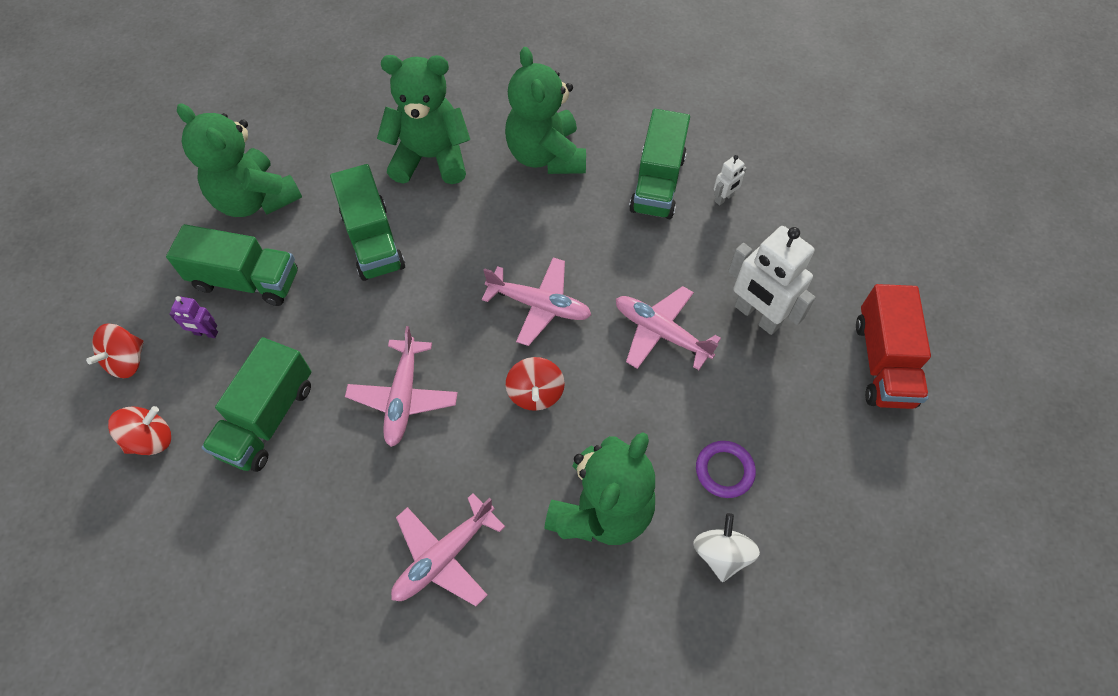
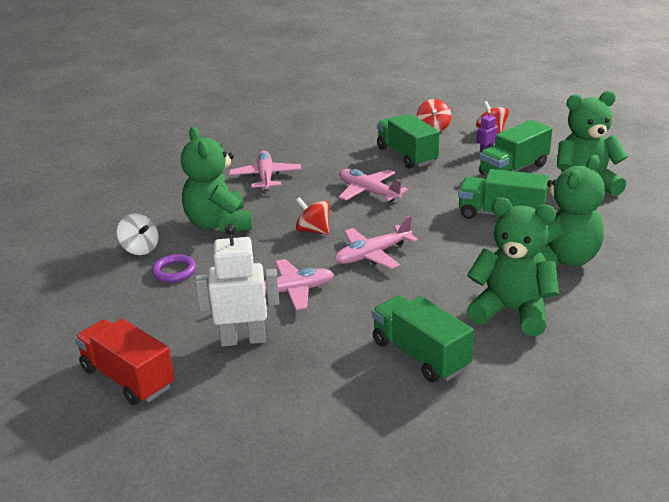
camera: 130 degrees right, 30 degrees down
(724, 198) = (363, 384): white robot -> none

